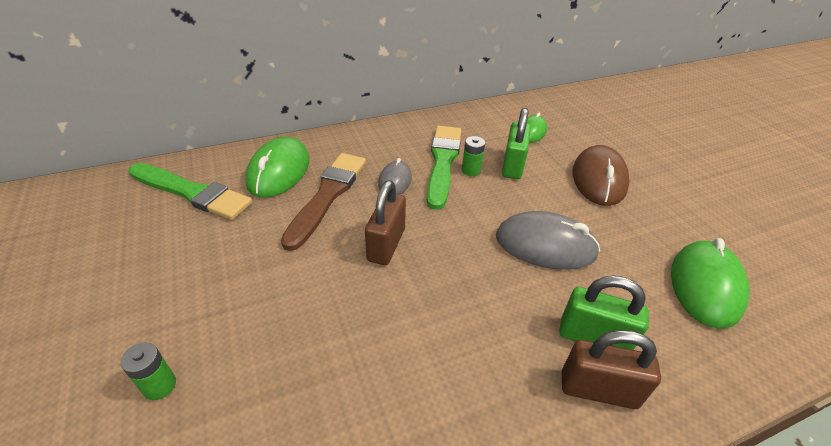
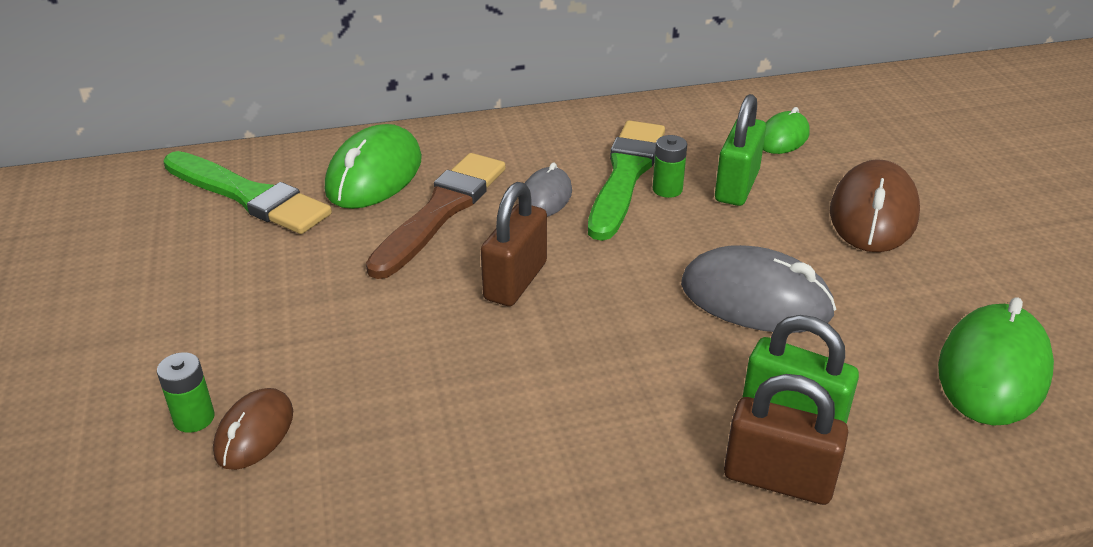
camera: 10 degrees right, 5 degrees down
(209, 394) = (254, 433): none -> brown mouse

